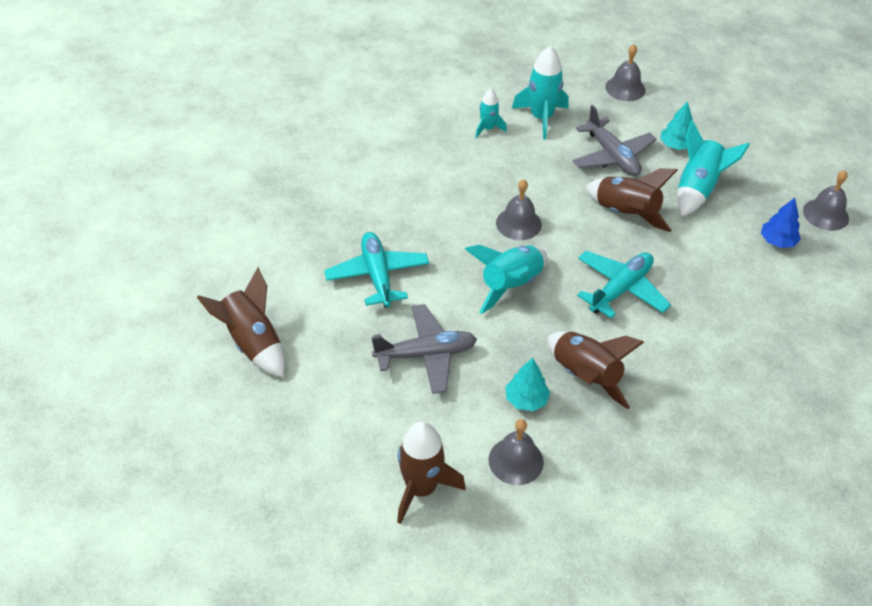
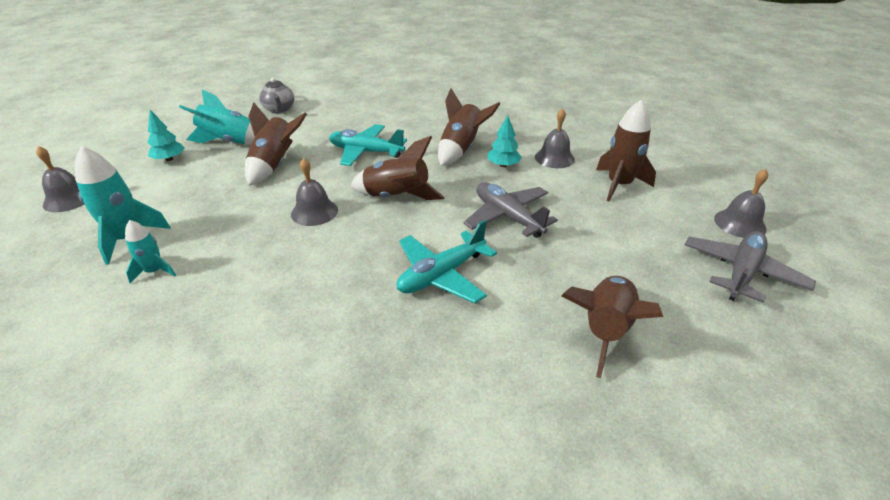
camera: 115 degrees left, 10 degrees down
(510, 285) = (396, 197): turquoise rocket -> brown rocket
(612, 156) = (193, 185): grey plane -> grey plane (741, 273)
(777, 241) = (279, 110): blue tree -> grey teapot
(826, 214) = (242, 99): grey bell -> grey bell (740, 223)

